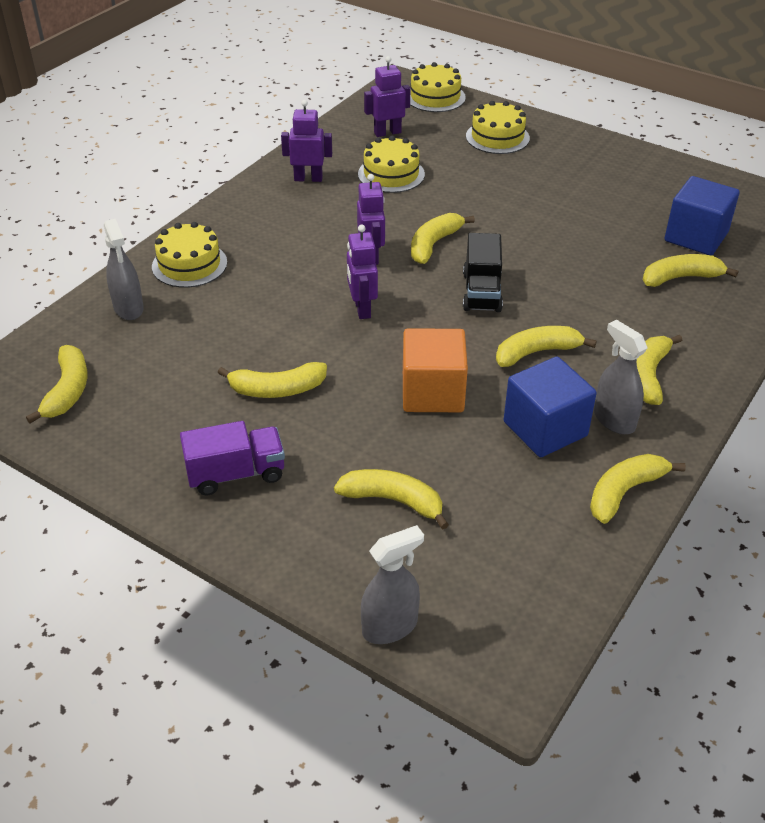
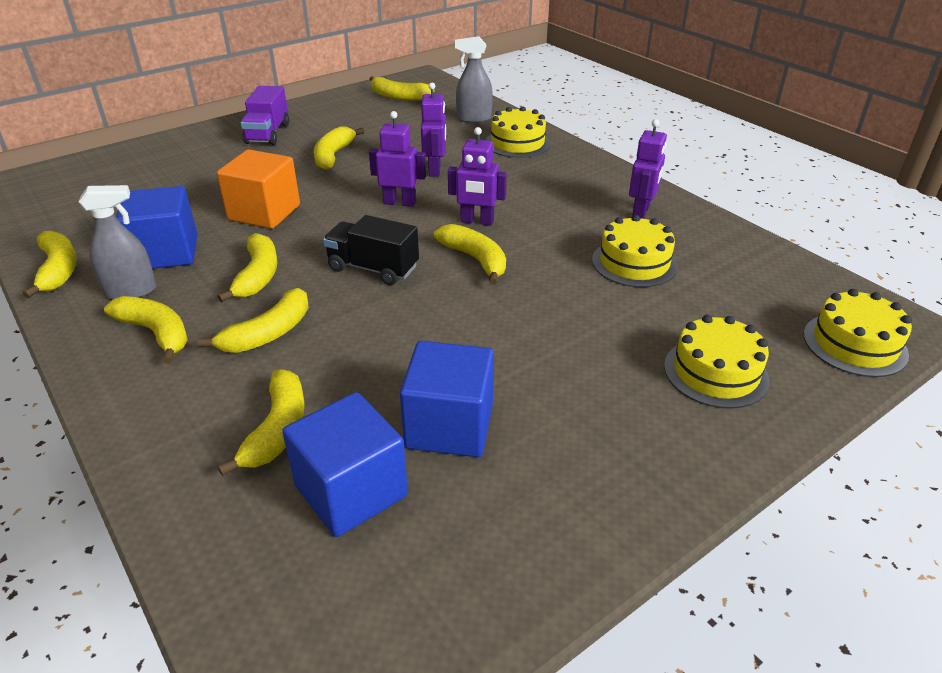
camera: 110 degrees right, 5 degrees down
(387, 132) = (742, 280): purple robot -> purple robot (435, 170)
(390, 627) = (93, 159): grey spray bottle -> none
(393, 501) = (180, 177): yellow banana -> yellow banana (268, 333)
(620, 216) = (449, 426): none -> blue cube

